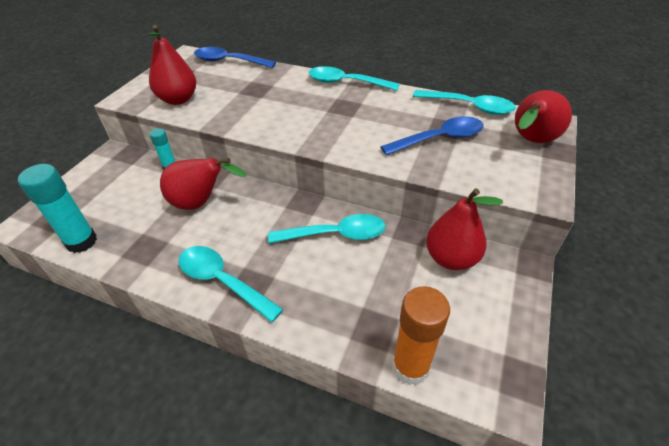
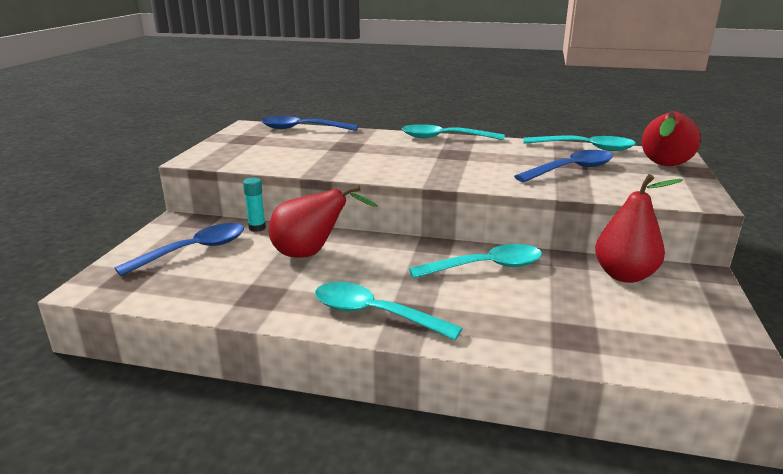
camera: 10 degrees left, 20 degrees down
(81, 242) = (175, 296): turquoise glue stick -> none
(113, 190) = (194, 250): none -> blue spoon
(178, 99) = (261, 157): red pear -> none
(410, 367) = (633, 362): orange glue stick -> none

